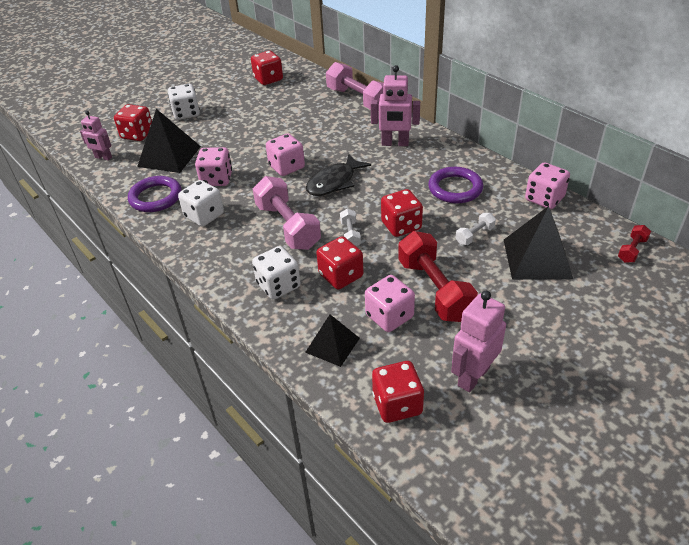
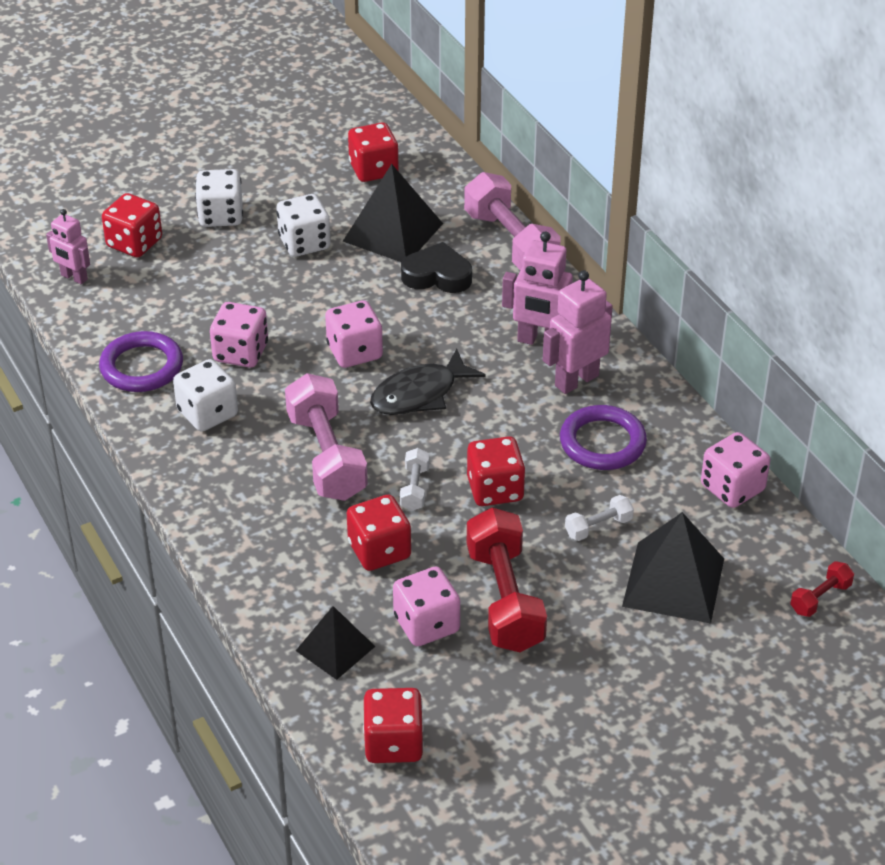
camera: 10 degrees right, 0 degrees up
(169, 156) = (176, 295): black pyramid -> black pyramid (392, 232)
(278, 285) = (286, 547): white dice -> white dice (304, 243)
(322, 121) = (437, 275): none -> black heart
(473, 376) = (507, 729): pink robot -> pink robot (576, 380)

